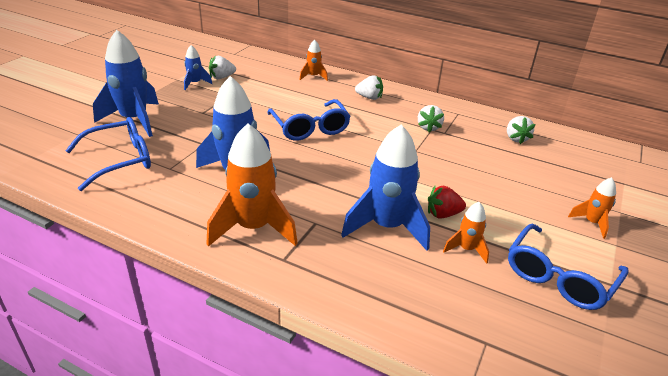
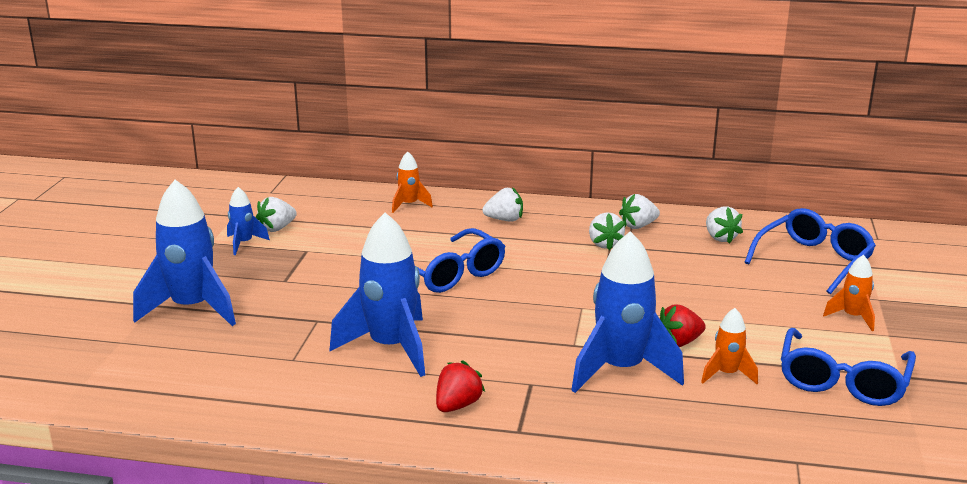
camera: 15 degrees left, 10 degrees down
(119, 160) = (213, 364): blue glasses -> blue glasses (813, 261)
(253, 228) = (457, 405): orange rocket -> red strawberry
(460, 118) = (638, 226): none -> white strawberry

